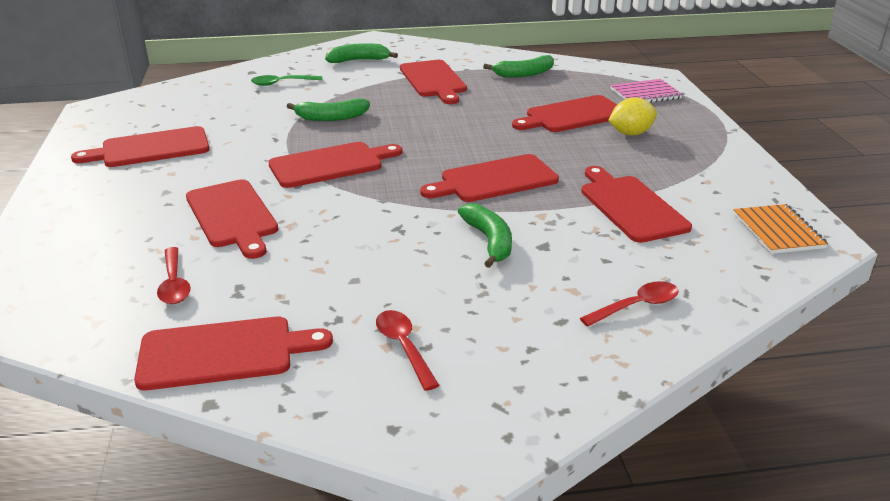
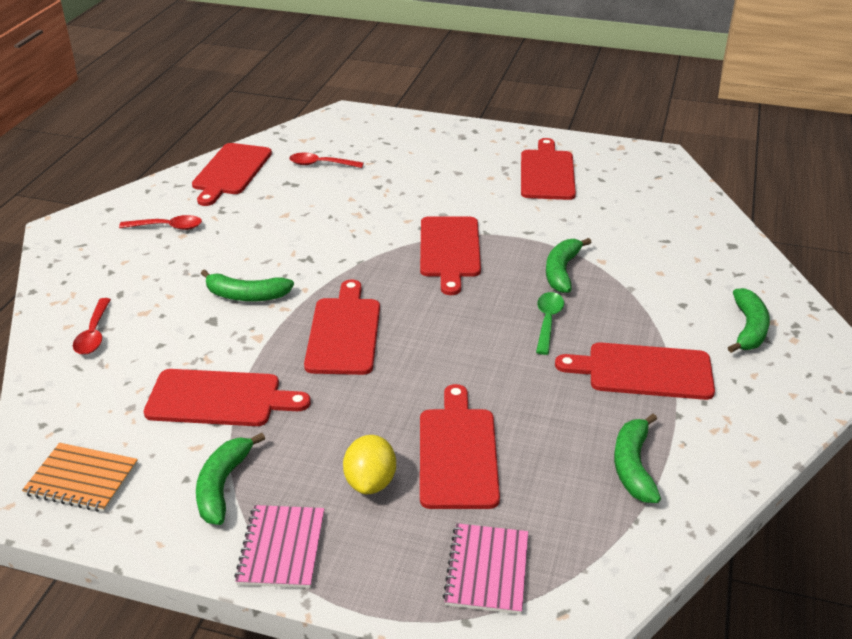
camera: 115 degrees right, 5 degrees up
(232, 216) = (393, 193): red cutting board -> none
(282, 83) = (683, 259): green spoon -> green spoon (547, 321)
(701, 177) = (223, 485): none -> green banana
(714, 145) = (281, 548): none -> pink notebook

